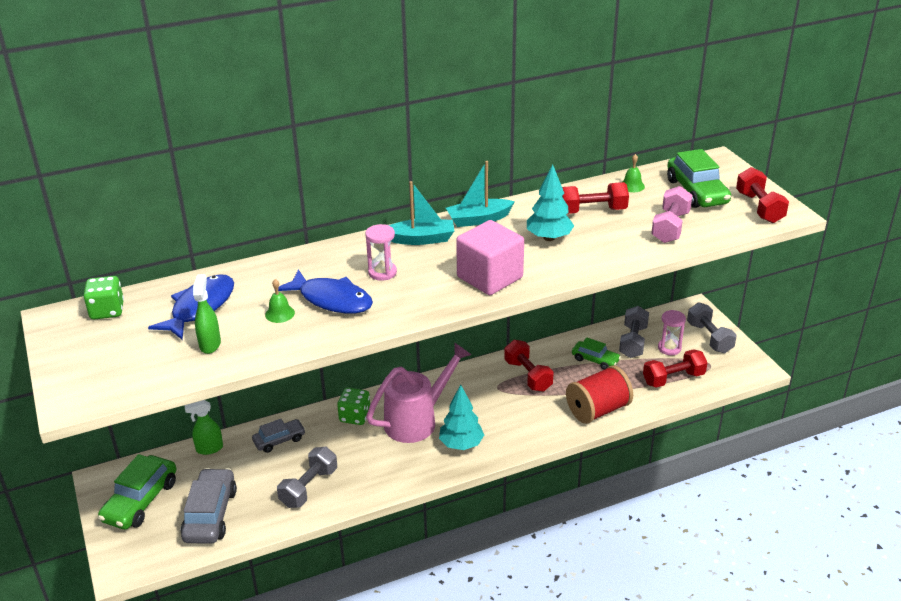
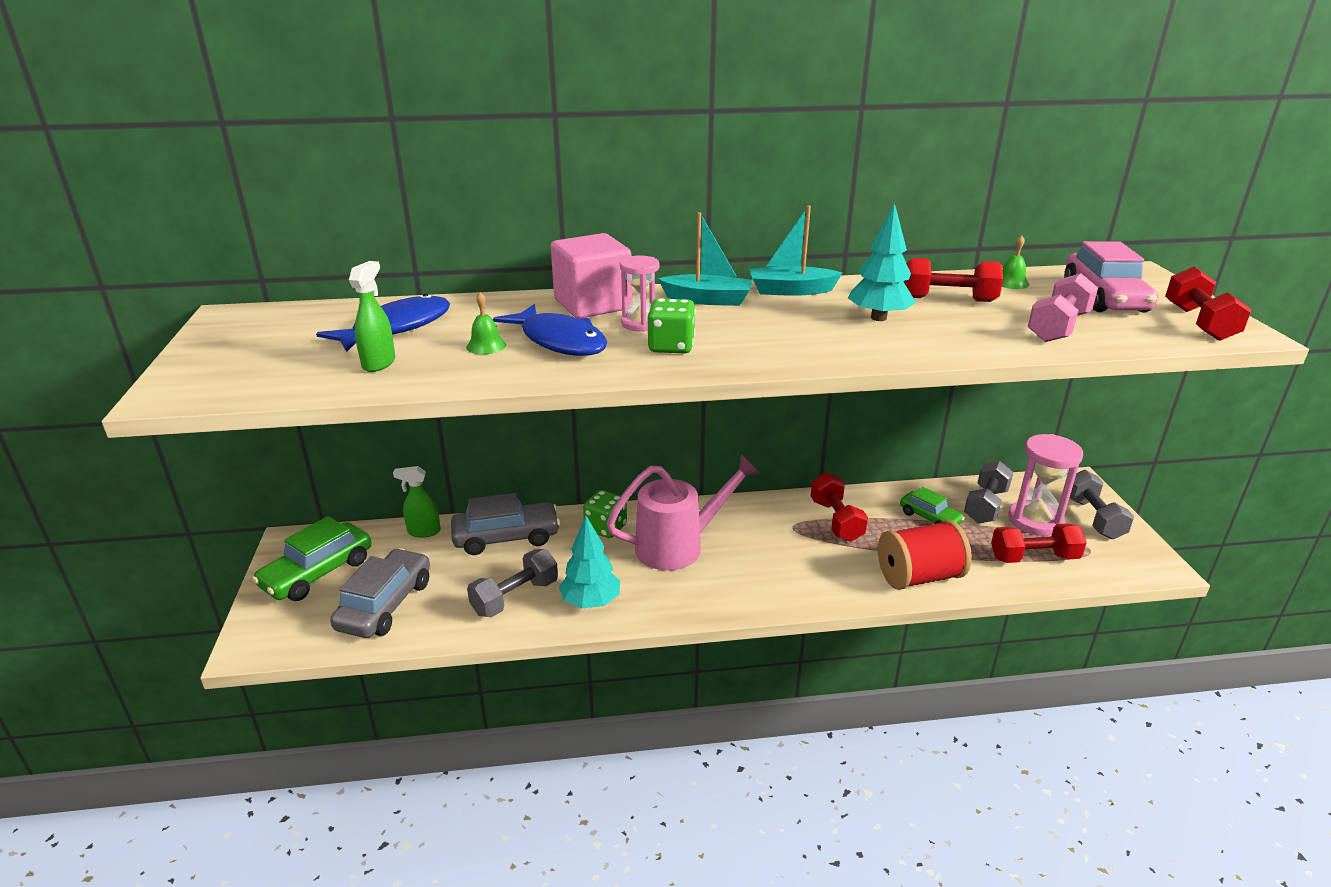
camera: 15 degrees right, 5 degrees down
(107, 311) = (290, 317): green dice -> green dice (671, 346)
(279, 440) = (506, 537): grey car -> grey car, size x1.65
(461, 444) = (724, 584): turquoise tree -> turquoise tree (590, 602)
(490, 277) = (780, 346): pink cube -> pink cube (593, 304)
(669, 348) = (1034, 521): pink hourglass -> pink hourglass, size x1.65
(696, 192) = (1104, 298): green car -> pink car

